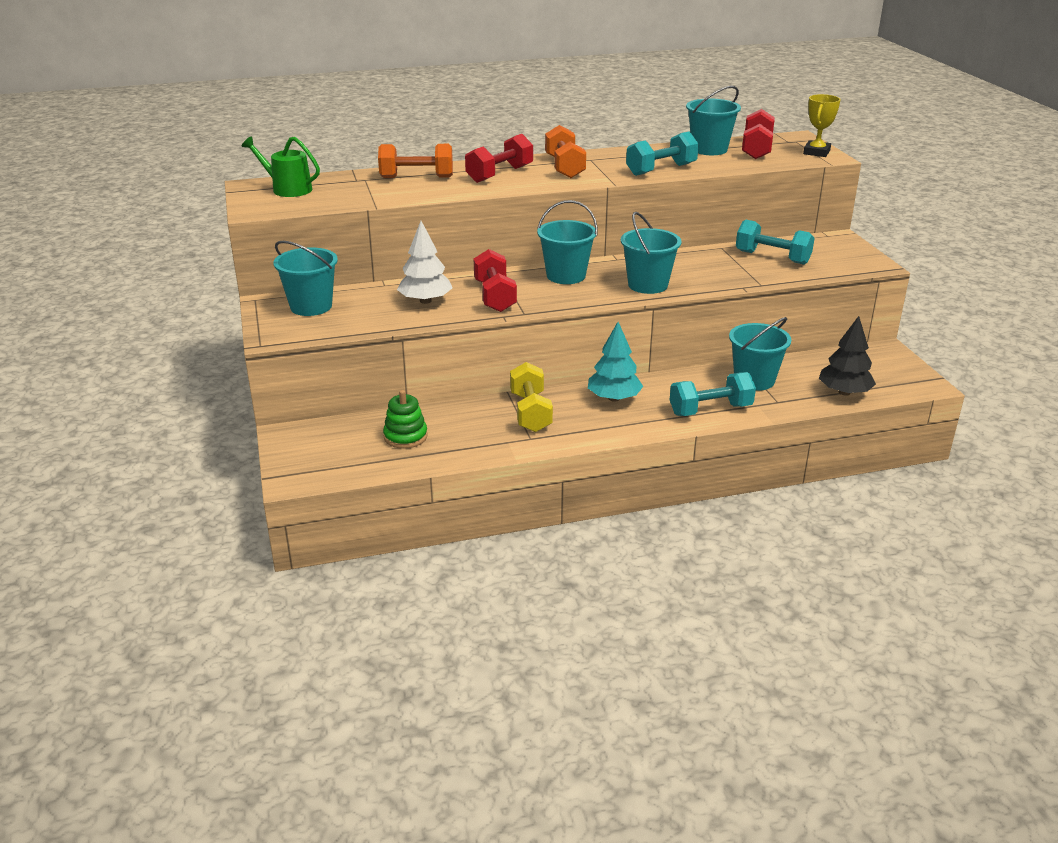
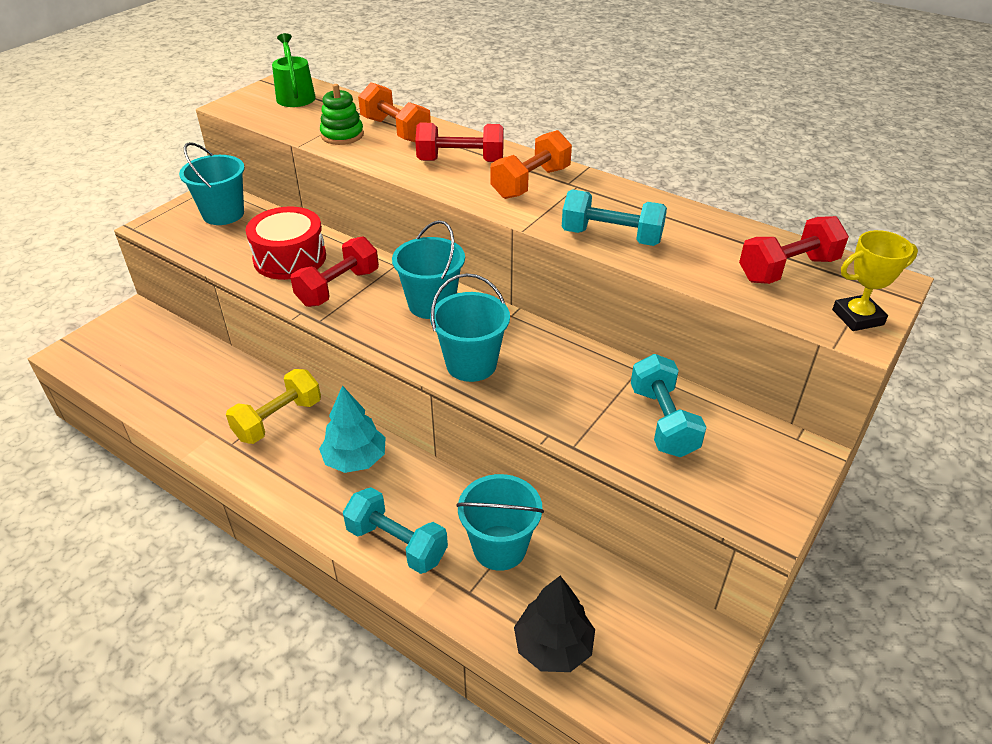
camera: 50 degrees right, 10 degrees up
(405, 436) = (176, 372): green stacking toy -> green stacking toy (342, 135)
(425, 301) = (290, 258): white tree -> red drum
(709, 149) = (729, 239): turquoise bucket -> none

